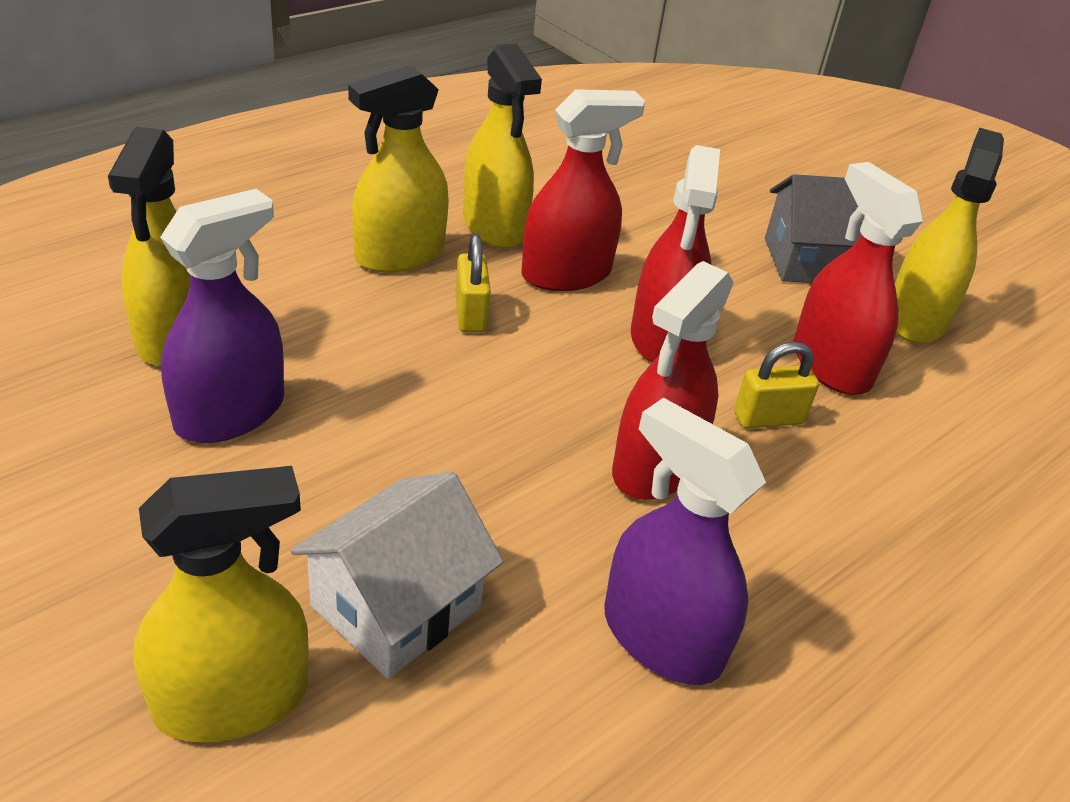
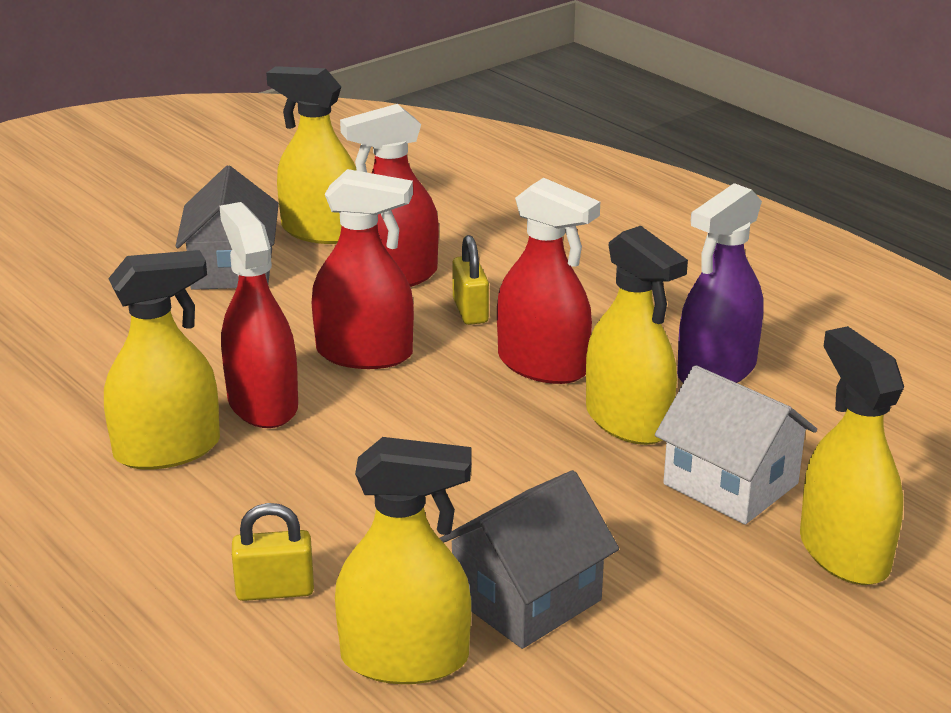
camera: 85 degrees left, 10 degrees down
(230, 413) = (526, 599): purple spray bottle -> grey house
(400, 254) = (229, 512): yellow spray bottle -> yellow spray bottle (628, 421)
(470, 314) = (341, 461): yellow padlock -> yellow padlock (275, 590)

